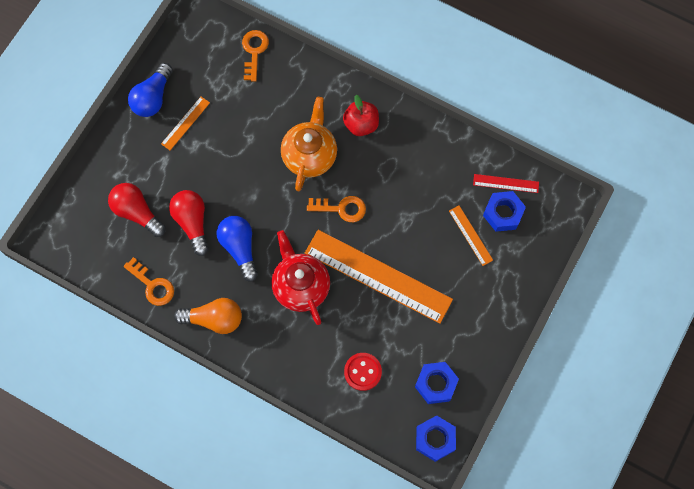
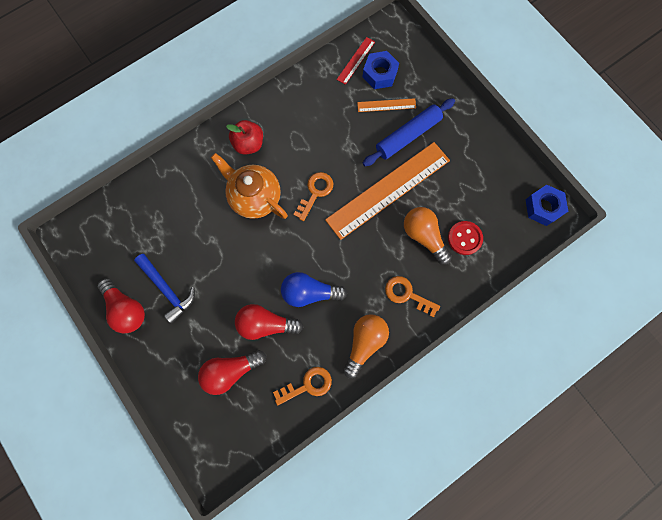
camera: 65 degrees left, 5 degrees up
(153, 98) = (126, 308): blue light bulb -> red light bulb
(185, 123) = (167, 290): orange ruler -> blue hammer
(254, 51) = (133, 201): orange key -> orange key (407, 294)
(301, 286) = (368, 255): red teapot -> none
(345, 331) = (423, 236): none -> orange light bulb
(436, 384) = (498, 186): blue nut -> none
(447, 271) = (408, 136): none -> blue rolling pin

